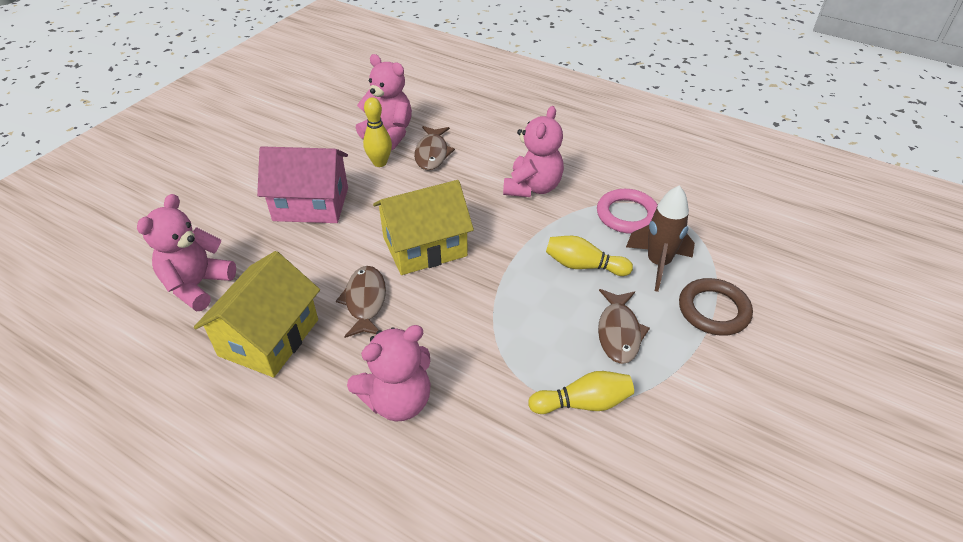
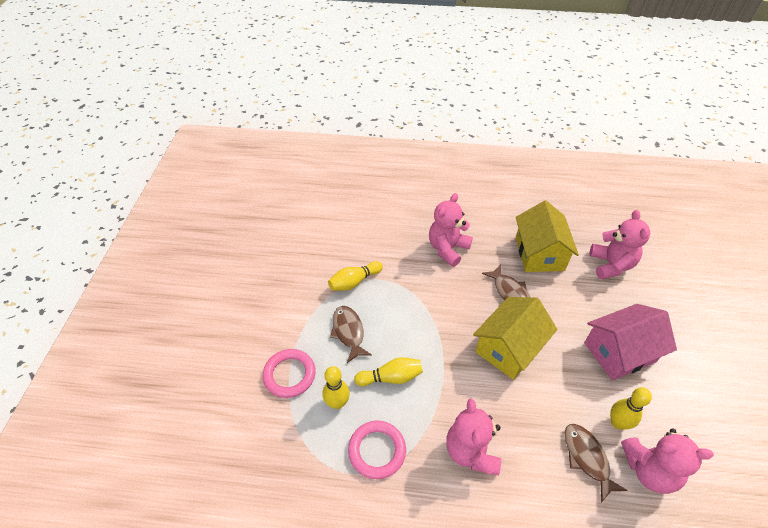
camera: 155 degrees right, 5 degrees up
(658, 264) = (337, 403): brown rocket -> yellow bowling pin
(713, 310) = (289, 375): brown ring -> pink ring

